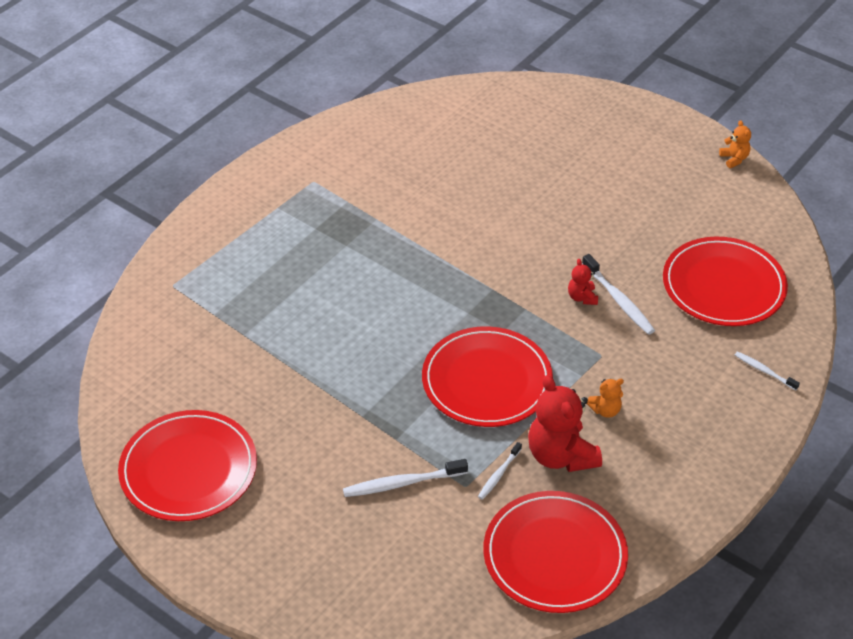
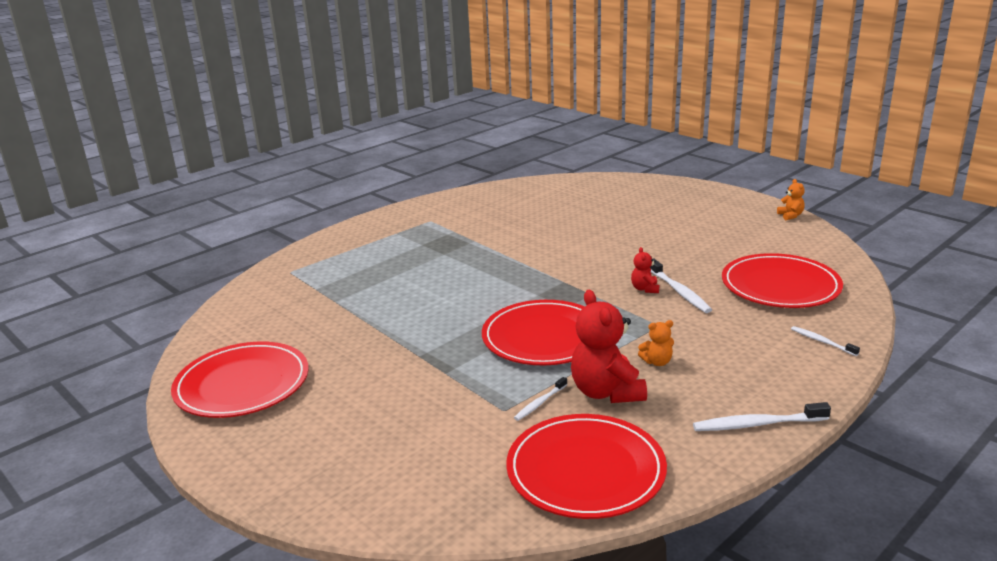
camera: 10 degrees right, 20 degrees down
(403, 483) = (441, 404): white toothbrush -> white toothbrush (758, 424)

